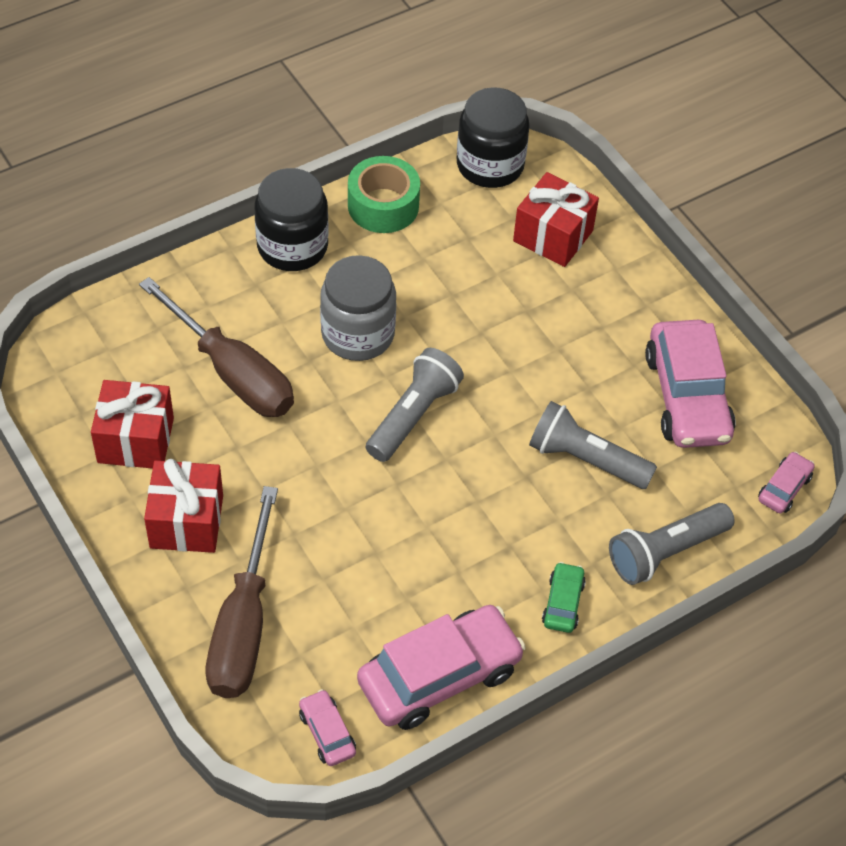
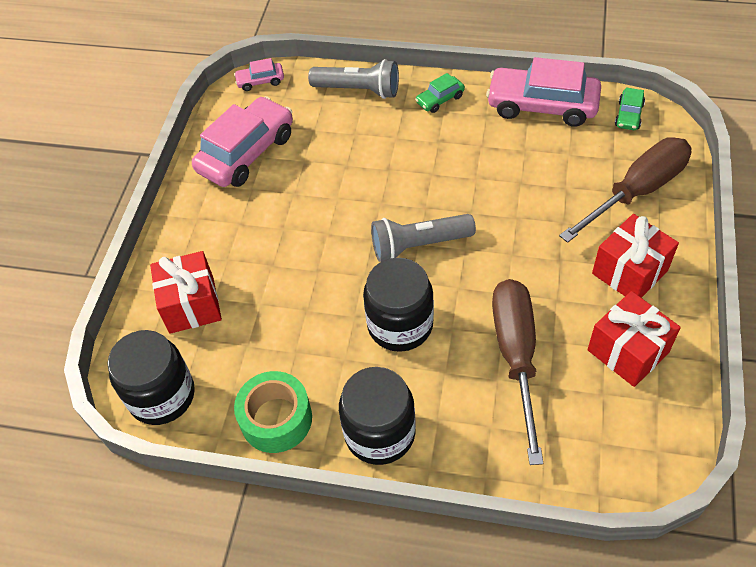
camera: 130 degrees left, 0 degrees up
(327, 733) = (628, 115): pink car -> green car
(358, 334) = (400, 325): grey jar -> black jar
(585, 459) = (345, 157): grey flashlight -> none

